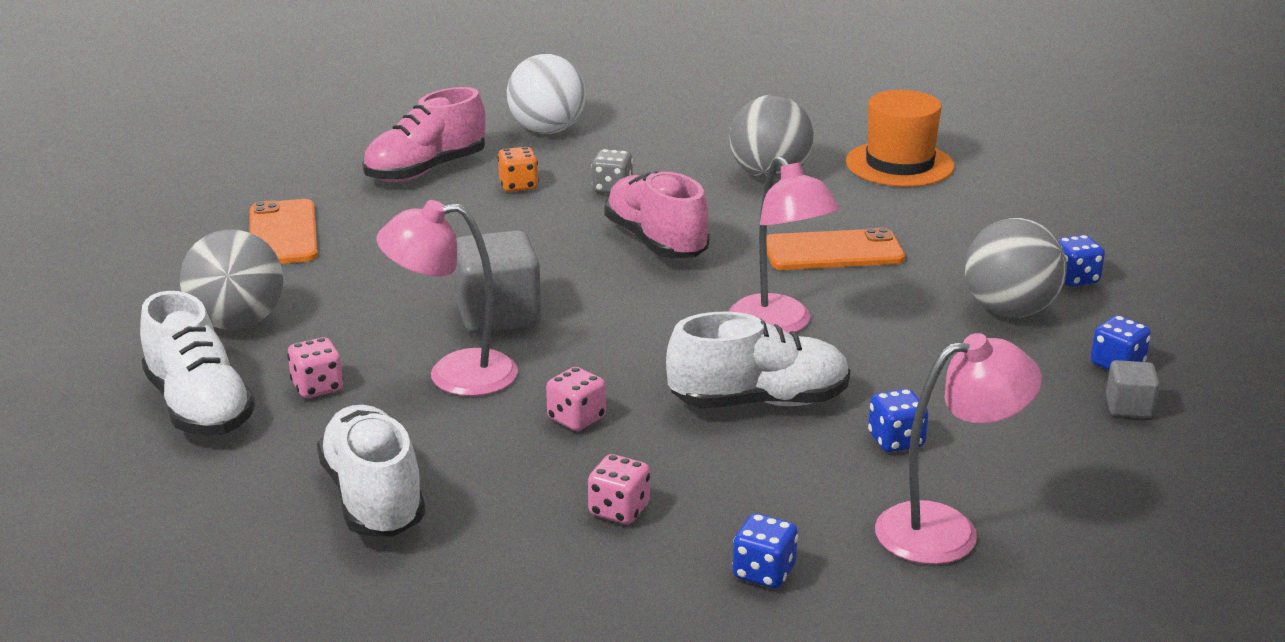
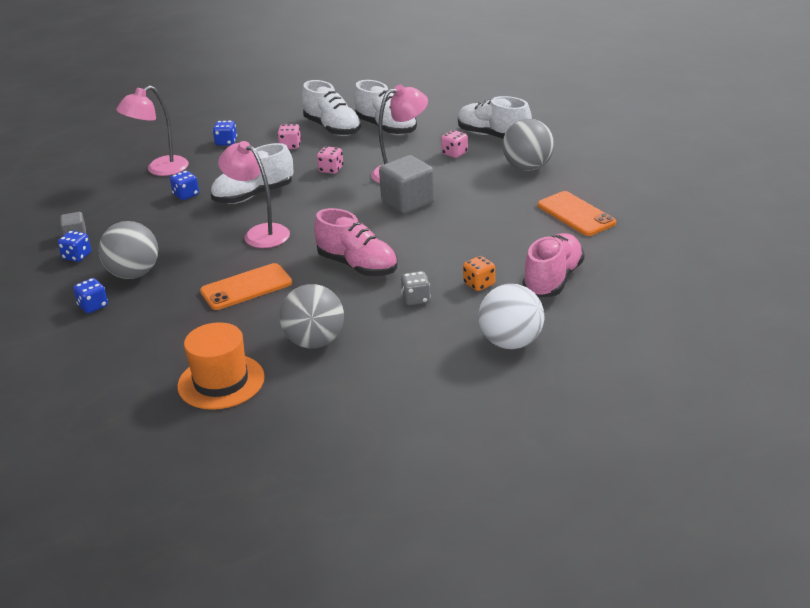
camera: 160 degrees right, 5 degrees up
(489, 536) = (333, 128): none -> white shoe

